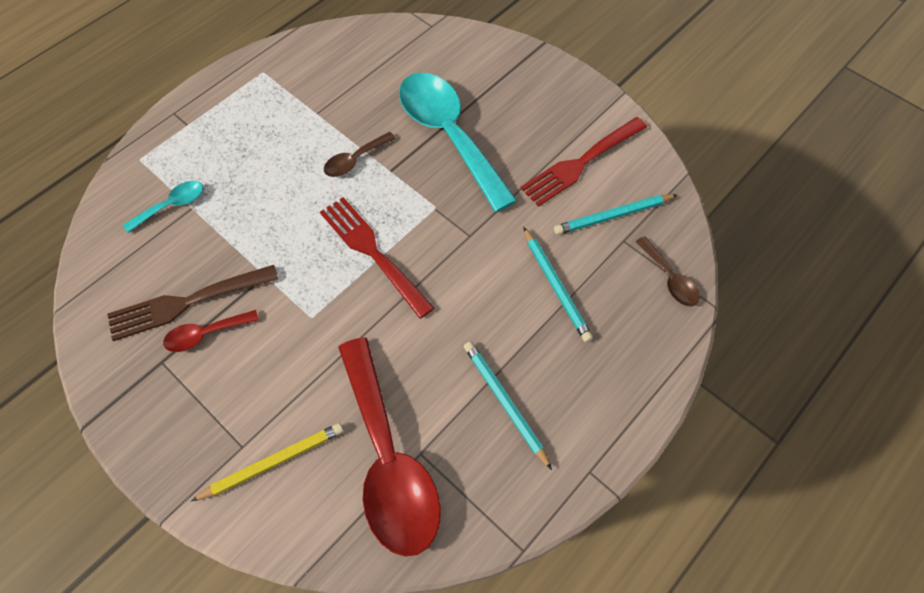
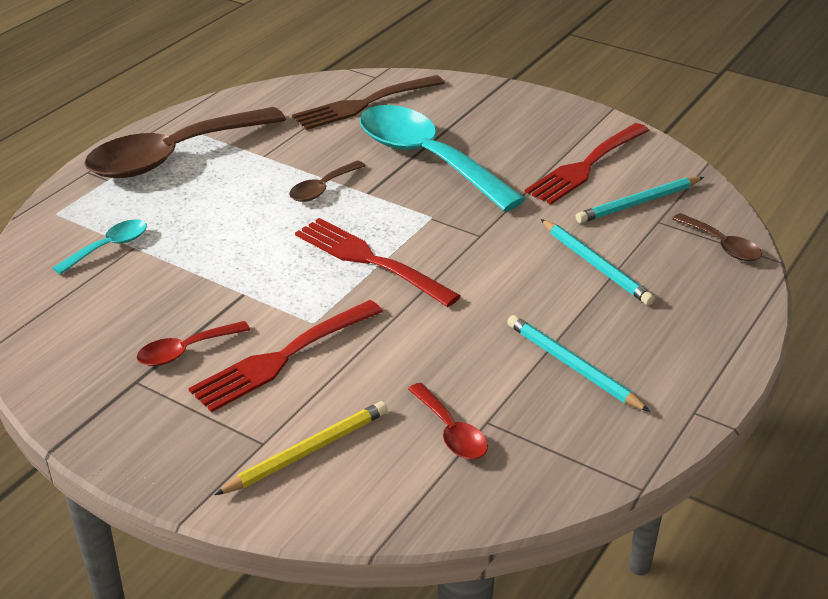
camera: 10 degrees left, 25 degrees down
(187, 302) = (153, 326): brown fork -> brown fork (364, 104)
(244, 103) = (173, 156): none -> brown spoon
(278, 354) = (282, 358): none -> red fork
(389, 460) = (451, 432): red spoon -> red spoon, size x0.44

